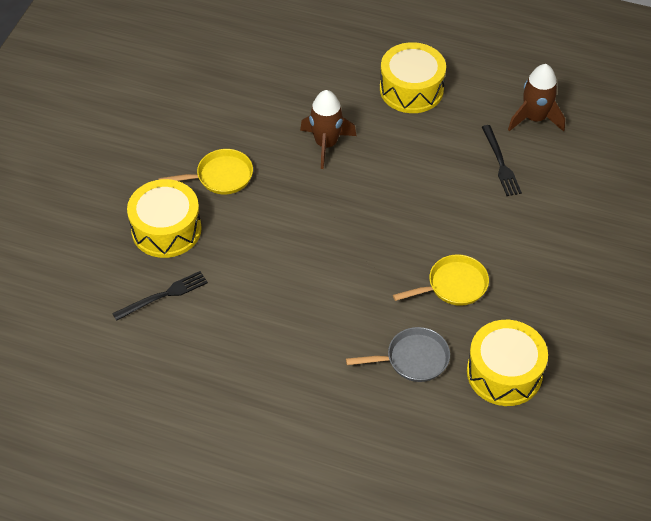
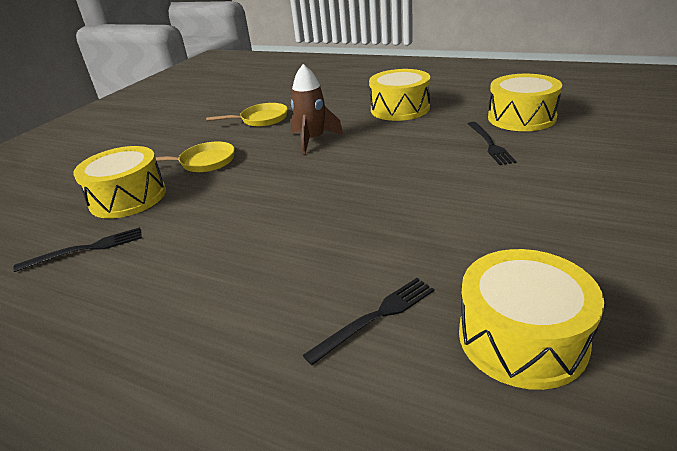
camera: 10 degrees right, 20 degrees down
(413, 359) = (376, 317): grey pan -> black fork
(453, 285) = (438, 237): yellow pan -> yellow pan (261, 119)
(535, 118) = (521, 118): brown rocket -> yellow drum

